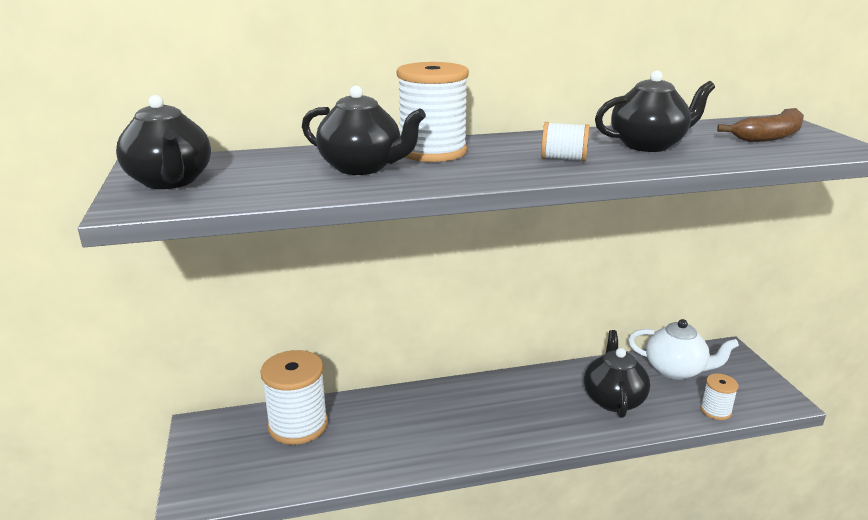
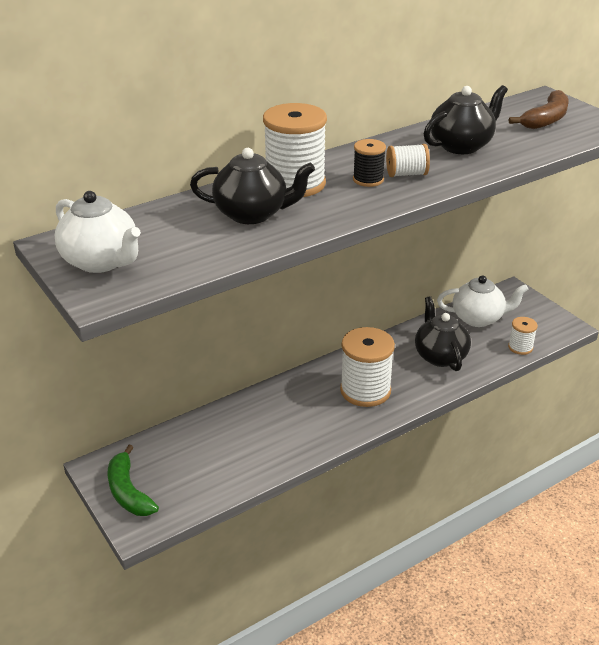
camera: 20 degrees left, 10 degrees up
(170, 181) = (101, 261): black teapot -> white teapot
(208, 458) = (128, 492): none -> green banana
(298, 425) = (189, 443): white spool -> white spool (365, 390)
(515, 158) = (368, 179): none -> black spool

